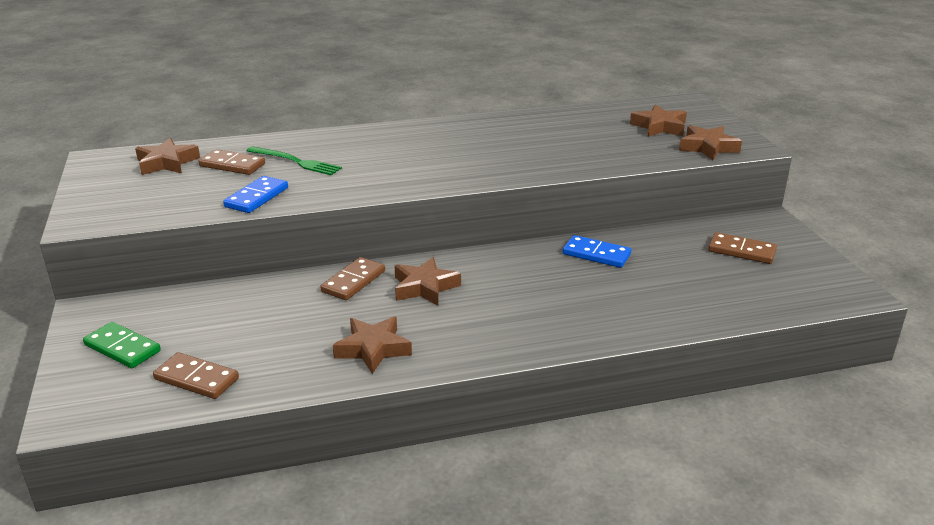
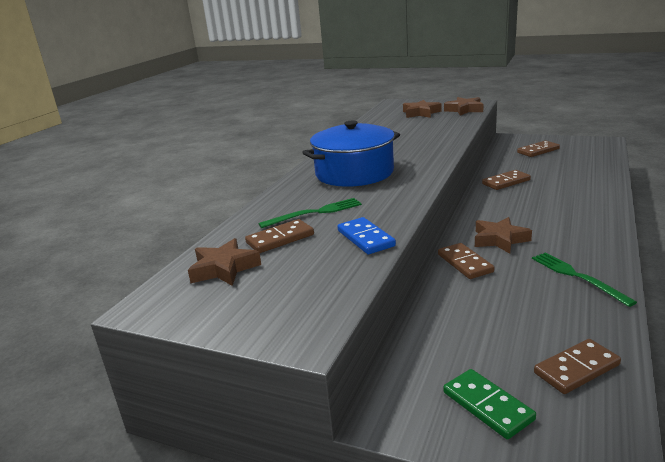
camera: 50 degrees left, 5 degrees down
(122, 348) = (487, 406): green domino -> green domino turned 75 degrees clockwise
(373, 349) = (577, 276): brown star -> green fork
(411, 149) = (354, 173): none -> blue pot
(596, 254) = (506, 182): blue domino -> brown domino

